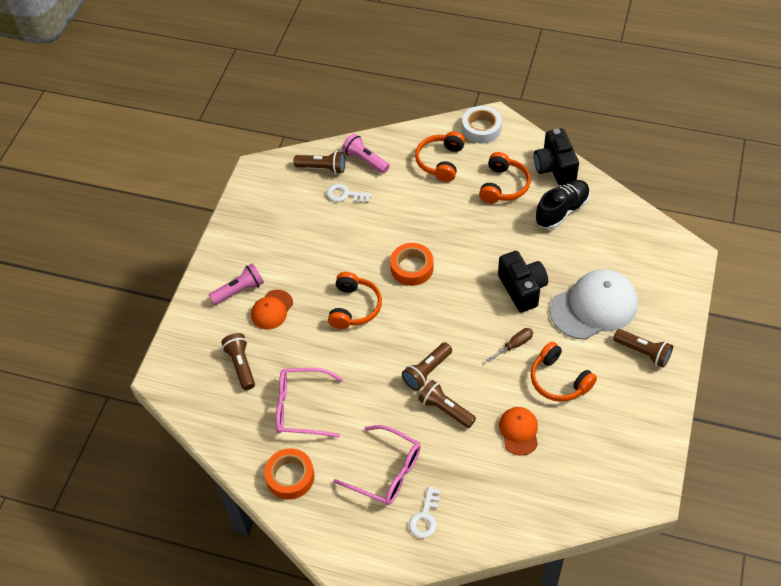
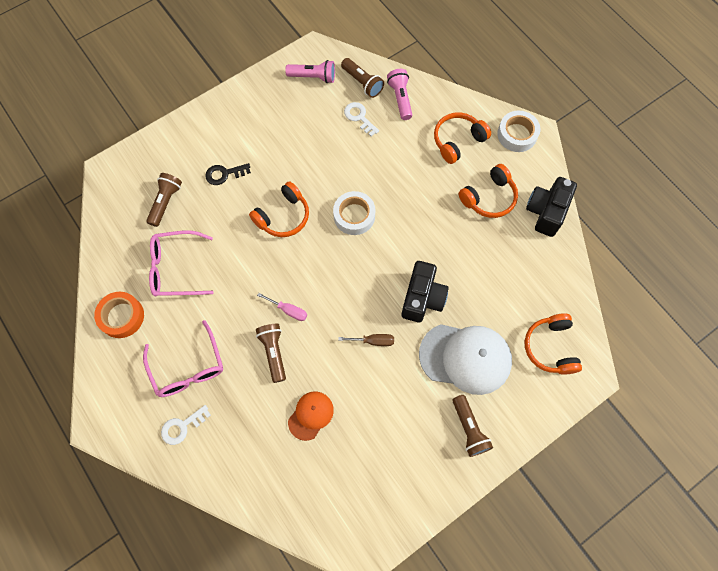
camera: 35 degrees right, 15 degrees up
(239, 290) = (216, 141): pink flashlight -> pink flashlight (313, 77)
(272, 310) = (224, 174): orange cap -> black key
(301, 408) = (176, 268): pink glasses -> pink glasses turned 45 degrees counterclockwise
(412, 268) = (354, 216): orange tape -> white tape
(427, 371) = (288, 310): brown flashlight -> pink screwdriver
(559, 380) = (380, 398): orange headphones -> orange headphones (550, 347)
(561, 211) = (516, 254): black shoe -> none

